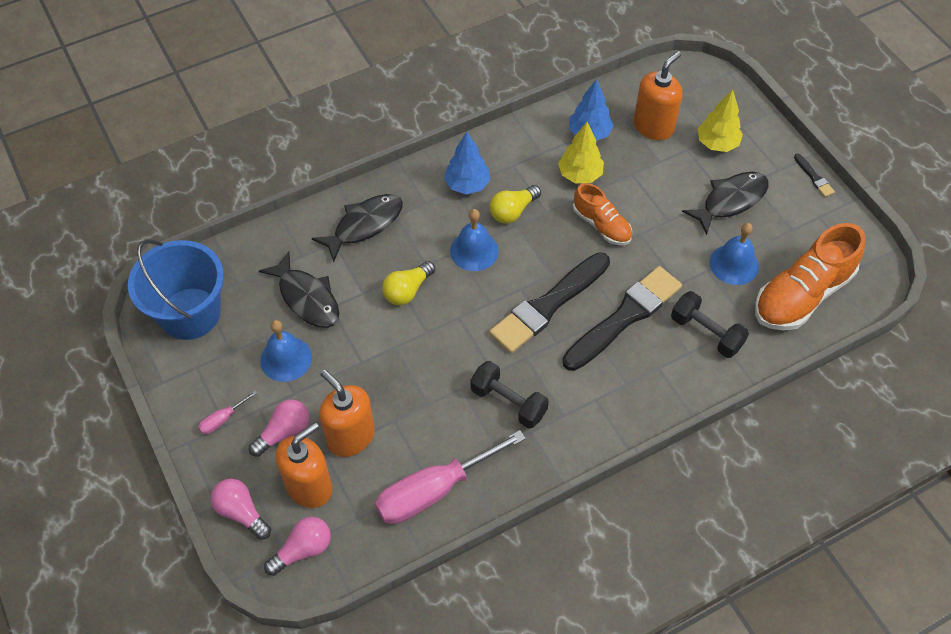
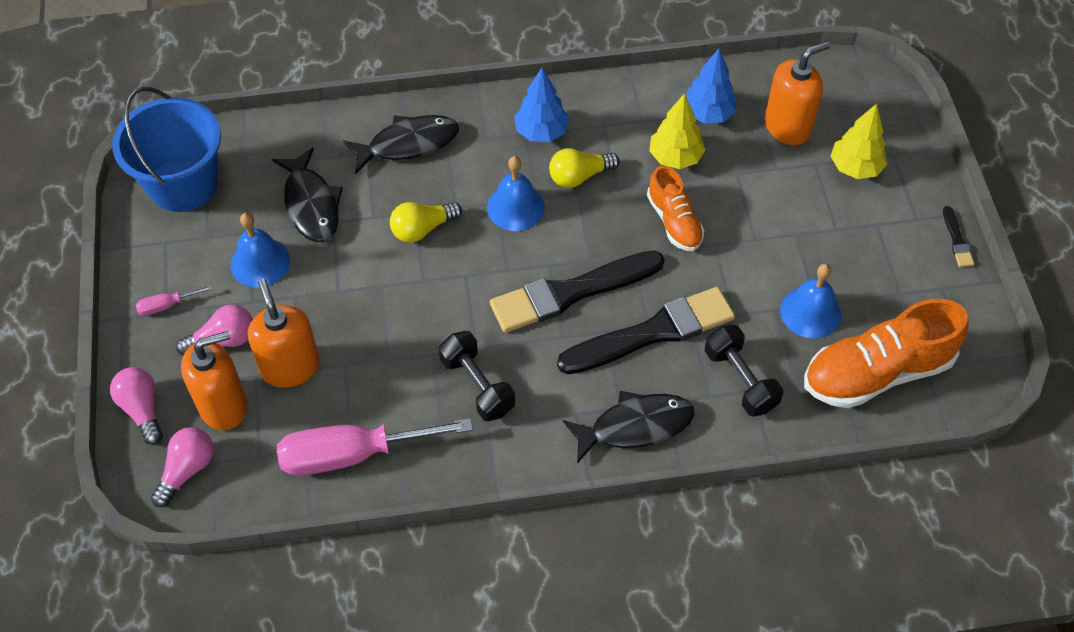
camera: 20 degrees right, 0 degrees up
(303, 550) = (187, 470): pink light bulb -> pink light bulb turned 45 degrees counterclockwise
(730, 201) = (840, 238): black fish -> black fish (635, 426)

